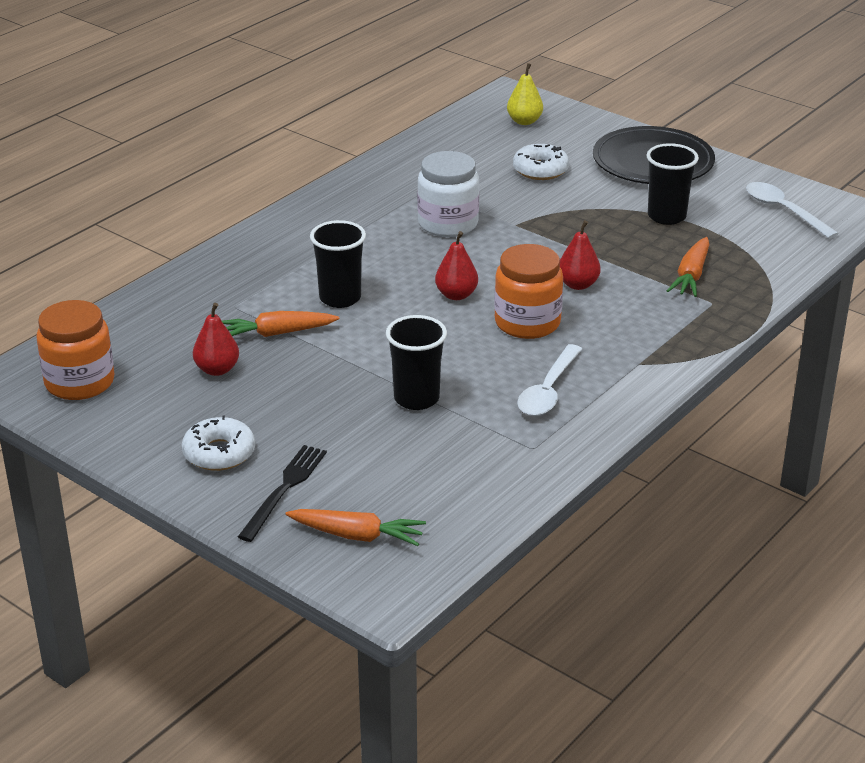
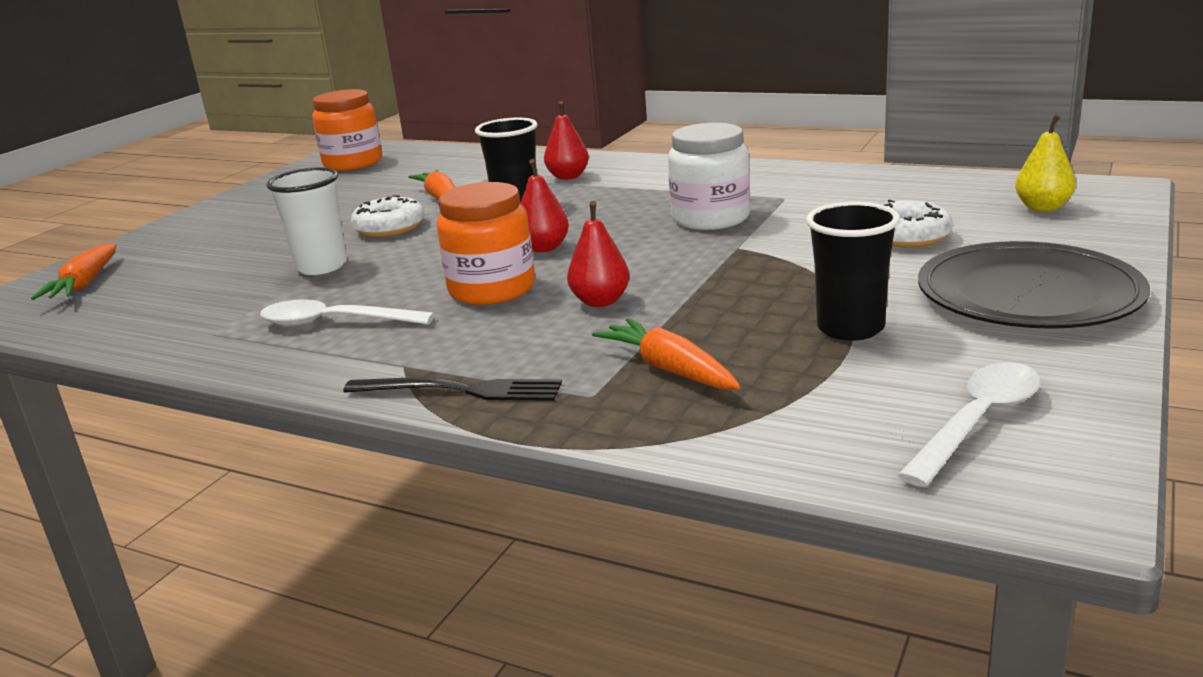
camera: 80 degrees right, 10 degrees down
(217, 369) = (374, 193): red pear -> red pear (568, 177)
(219, 453) = (238, 217): white donut -> white donut (390, 228)
(284, 489) = (173, 247): black fork -> black fork (460, 390)
(416, 398) = (321, 266): black cup -> white cup
(691, 276) = (669, 369): orange carrot -> orange carrot turned 45 degrees clockwise

